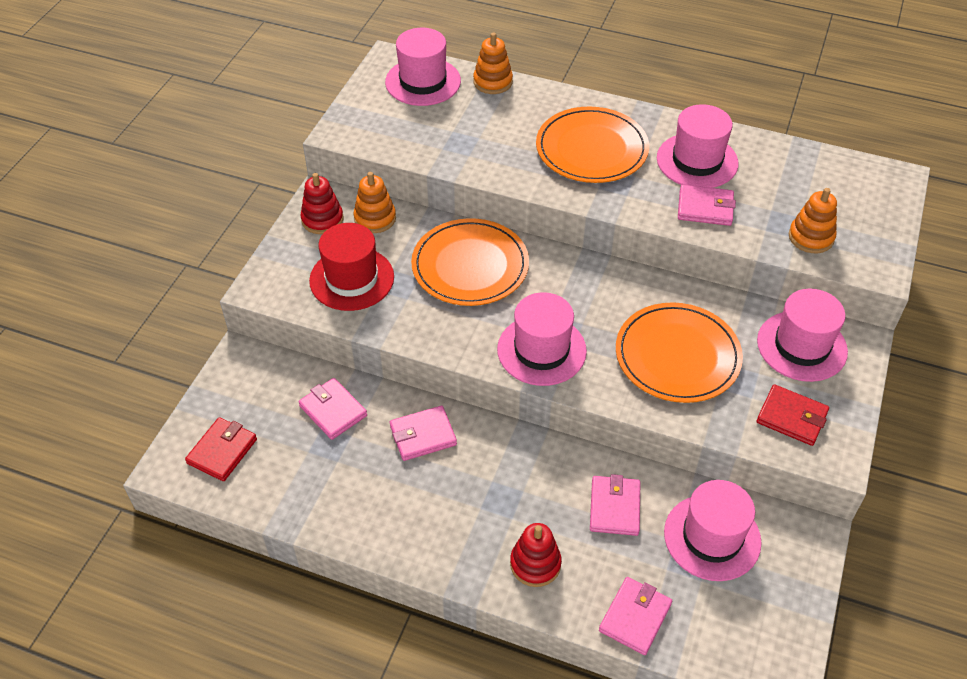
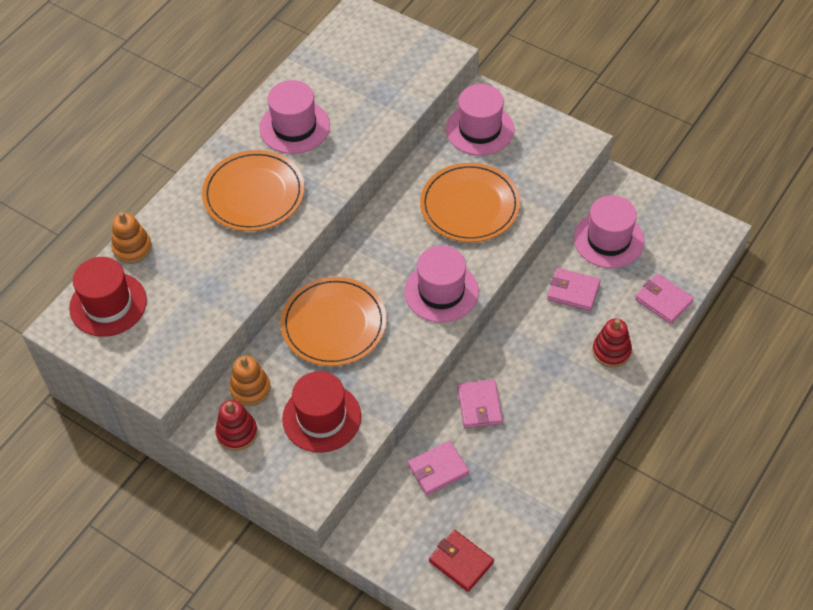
camera: 75 degrees left, 5 degrees up
(423, 82) = (108, 304): pink hat -> red hat
(705, 208) = (351, 136): pink wallet -> none
(791, 417) = (542, 154): red wallet -> none
(811, 237) = (403, 82): orange stacking toy -> none

